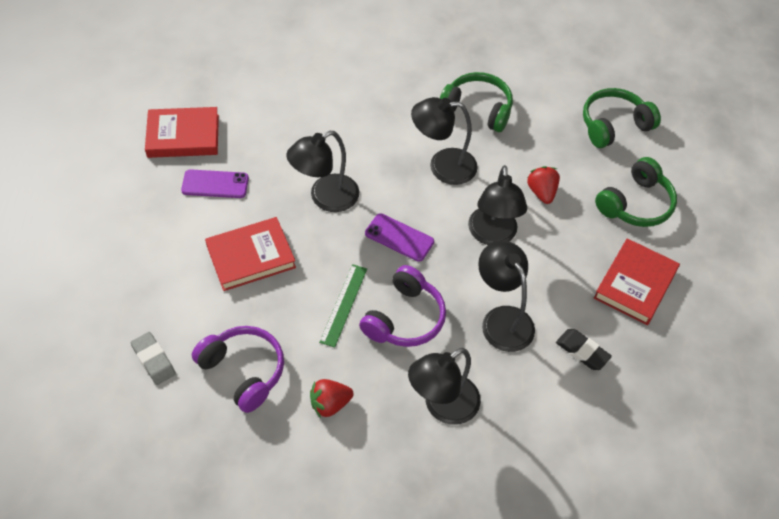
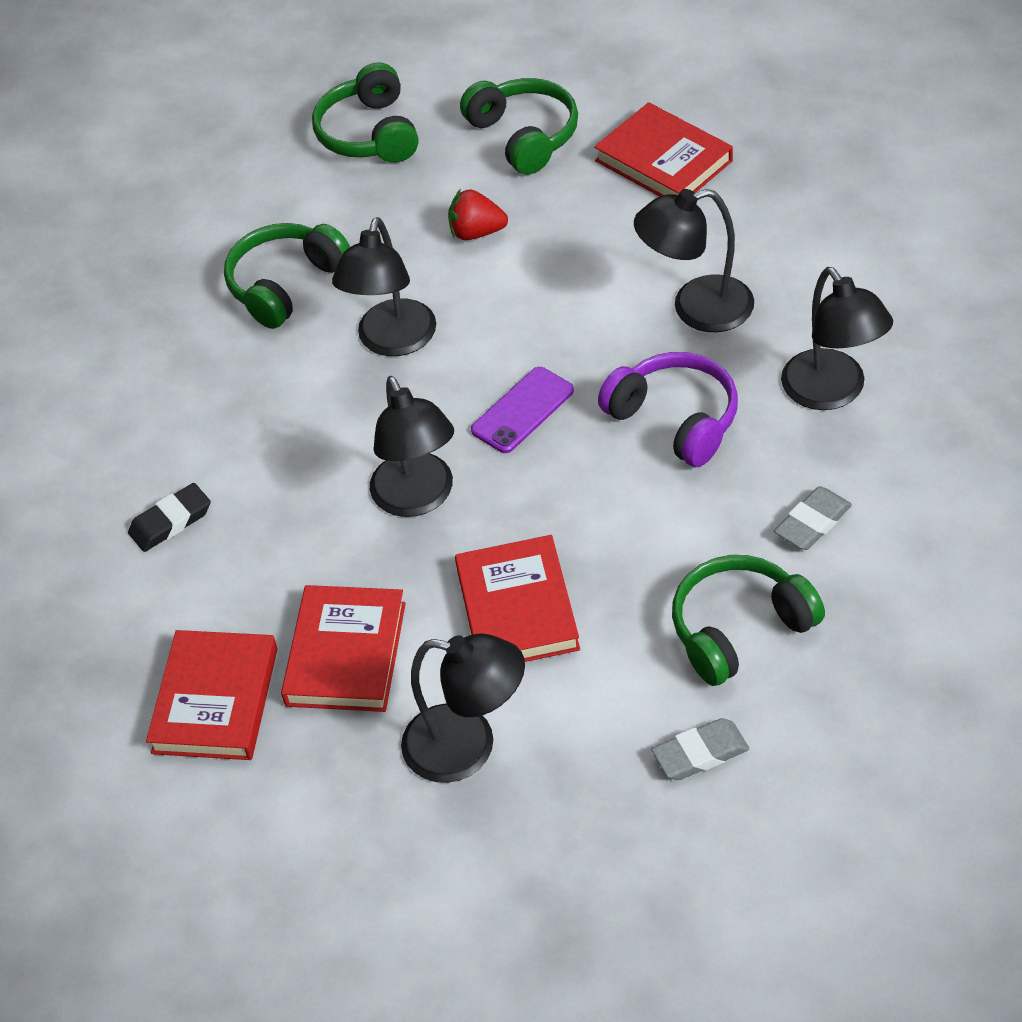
camera: 70 degrees left, 5 degrees down
(215, 184) = (345, 654): purple phone -> red book
(243, 371) = (740, 629): purple headphones -> green headphones
(330, 404) = (812, 522): red strawberry -> grey eraser
(343, 305) = (637, 491): green ruler -> none
(492, 235) = (544, 299): black lamp -> black lamp (468, 747)
(582, 351) = (764, 232): black eraser -> black eraser (171, 521)

